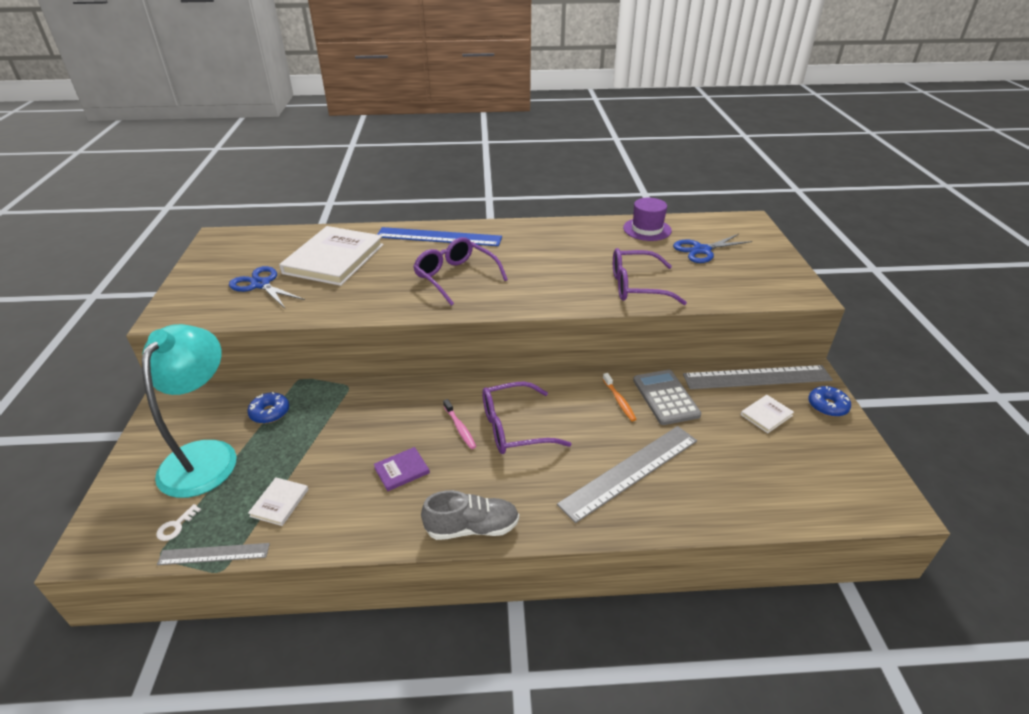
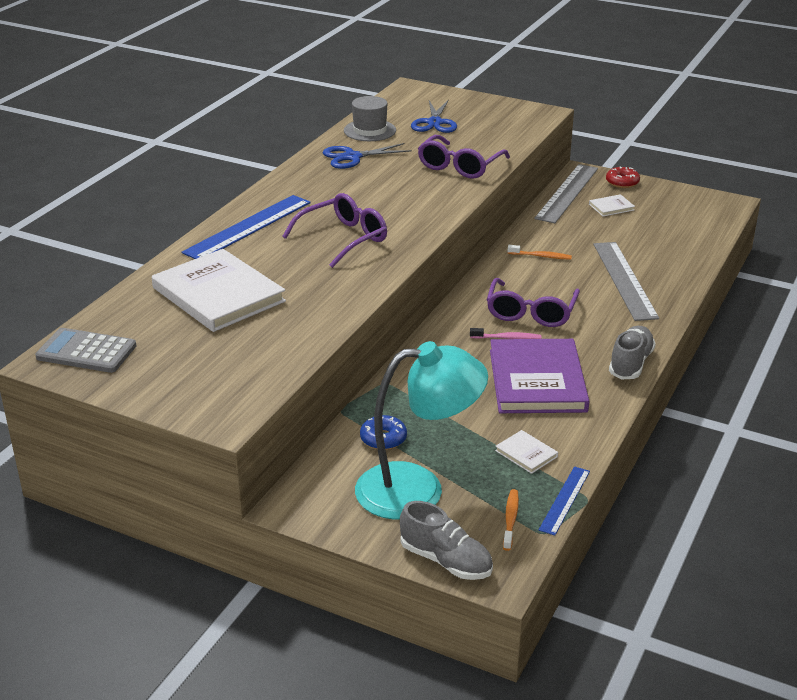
camera: 60 degrees left, 5 degrees down
(110, 505) = (446, 560): none -> grey shoe
(176, 526) = (510, 519): white key -> orange toothbrush
(206, 455) = (418, 489): turquoise lamp -> turquoise lamp turned 135 degrees clockwise
(214, 554) = (564, 500): grey ruler -> blue ruler
(261, 284) = (222, 348): blue scissors -> blue scissors (352, 157)
(402, 470) = (537, 380): purple book -> purple book, size x2.40
(455, 277) = (344, 238): purple glasses -> purple glasses turned 150 degrees clockwise
(647, 229) = (369, 130): purple hat -> grey hat
(665, 397) = (555, 236): grey calculator -> grey calculator (86, 352)
(766, 415) = (611, 207): white book -> white book turned 75 degrees clockwise
(827, 406) = (622, 182): blue donut -> red donut

